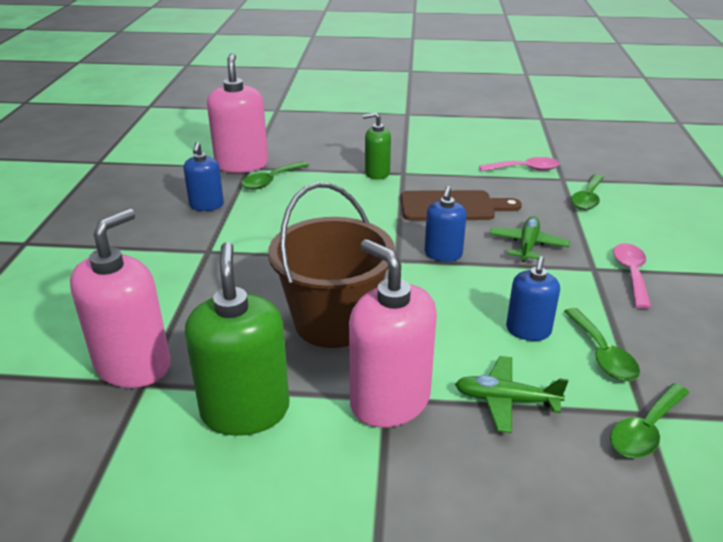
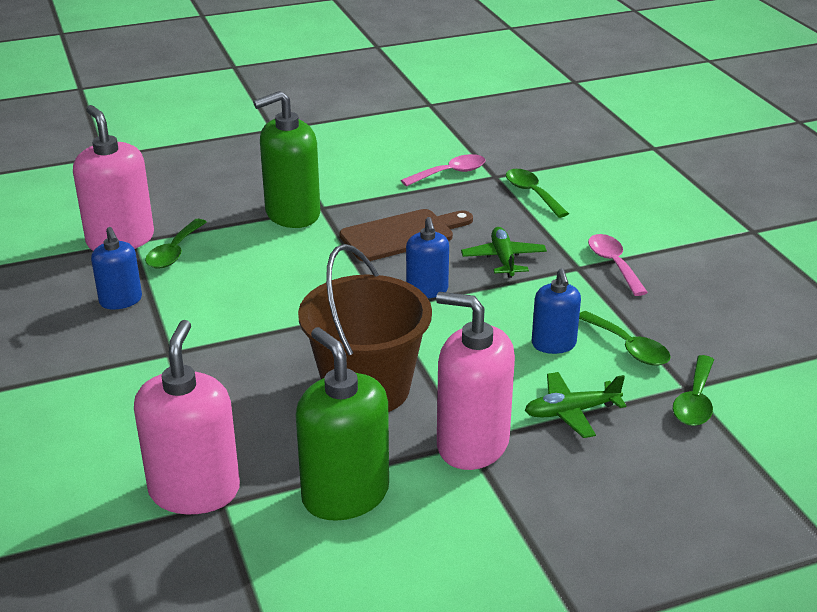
camera: 25 degrees left, 0 degrees up
(377, 173) = (292, 214): green soap dispenser -> green soap dispenser, size x1.72
(587, 198) = (532, 193): green spoon -> green spoon turned 150 degrees clockwise

